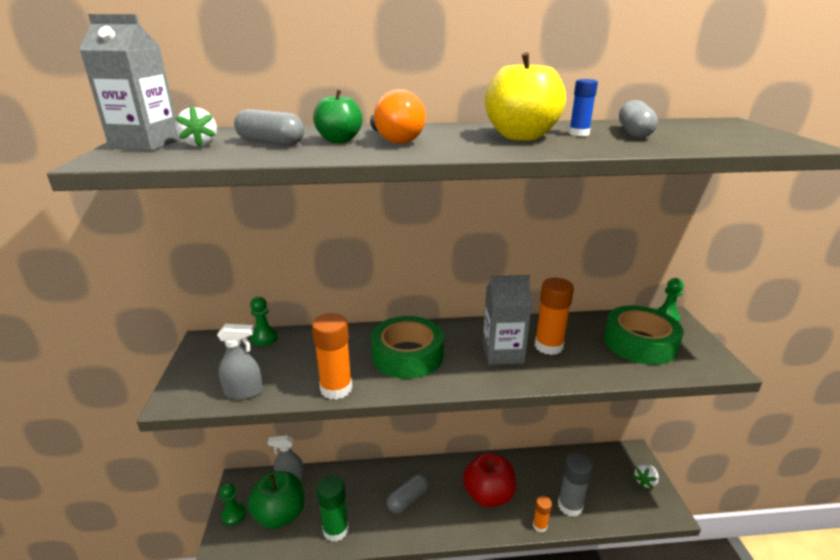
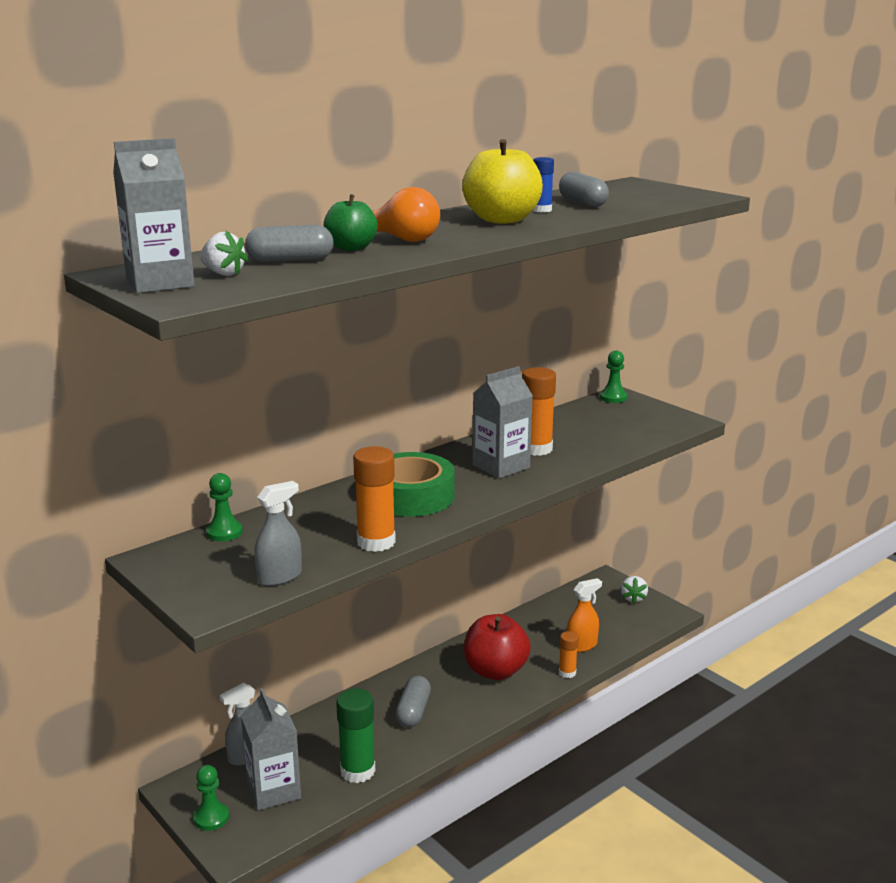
camera: 35 degrees left, 5 degrees down
(280, 515) = (274, 790): green apple -> grey carton
(570, 506) = (581, 645): grey glue stick -> orange spray bottle
(639, 343) = (610, 423): green tape -> none

